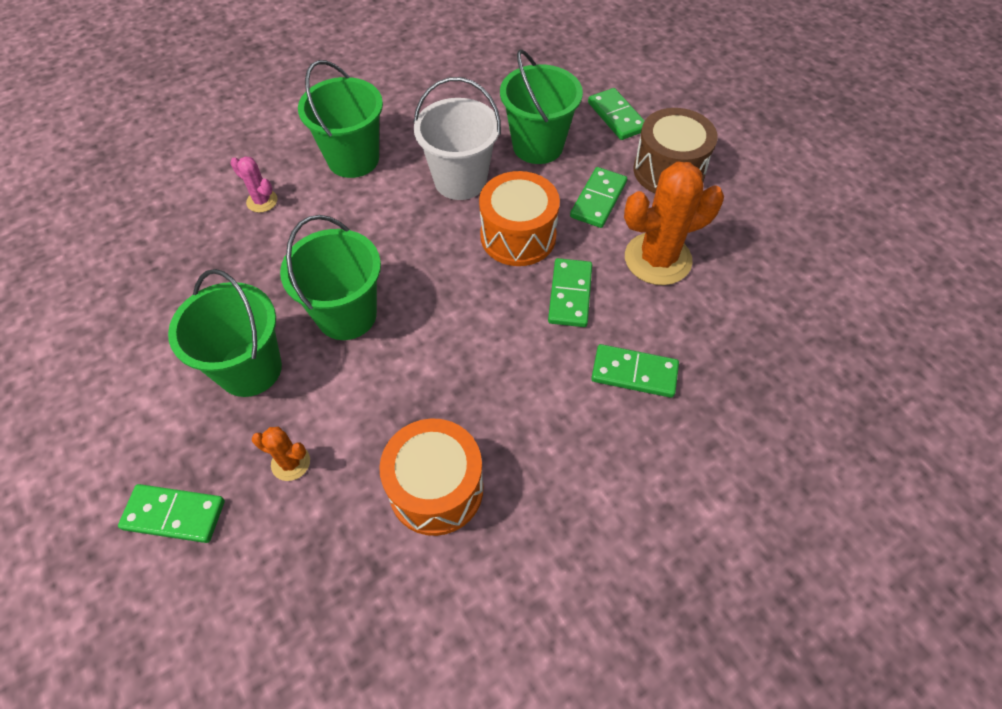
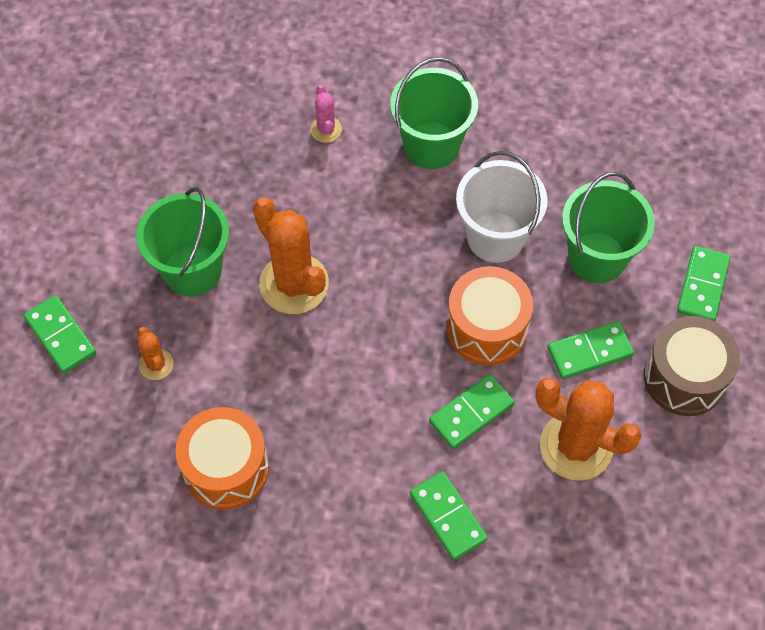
camera: 45 degrees right, 5 degrees up
(346, 315) = (294, 284): green bucket -> orange cactus

